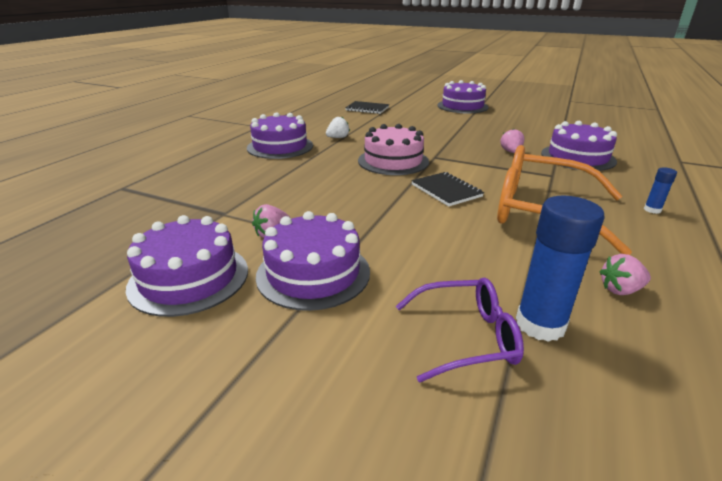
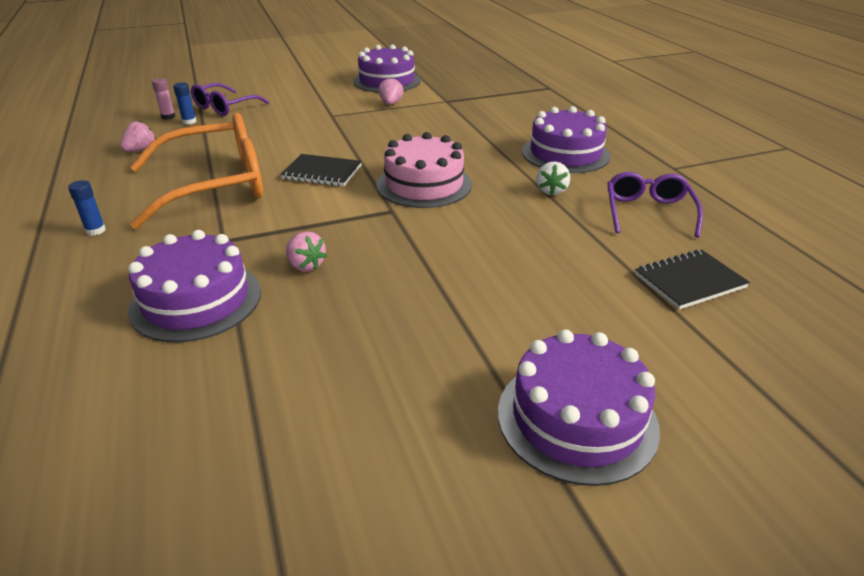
camera: 135 degrees right, 5 degrees up
(313, 273) = (332, 100): purple cake -> none
(323, 121) = (648, 212): none -> purple glasses
(540, 324) = (189, 122): blue glue stick -> blue glue stick, size x0.48
(574, 359) = (168, 117): none -> pink glue stick

